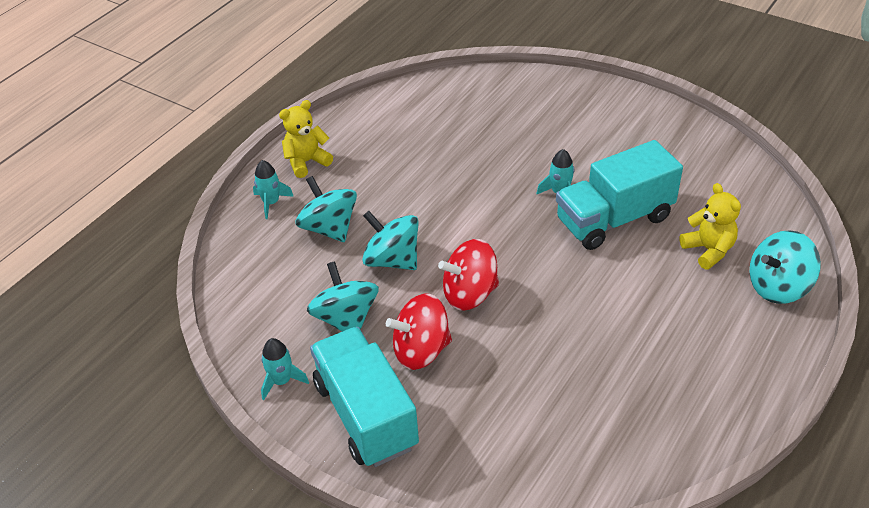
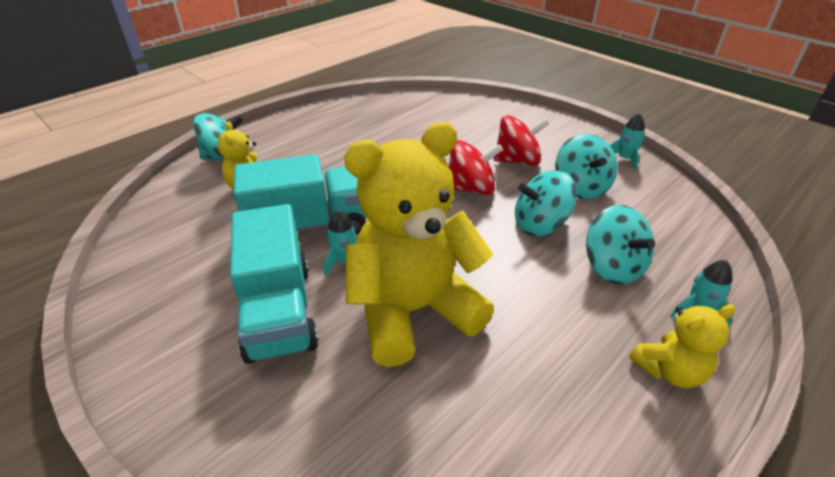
camera: 170 degrees left, 5 degrees down
(365, 415) = (558, 136): turquoise truck -> turquoise truck (279, 311)
(392, 260) = (540, 225): turquoise spinning top -> turquoise spinning top turned 120 degrees clockwise
(487, 166) = (413, 311): none -> yellow teddy bear

